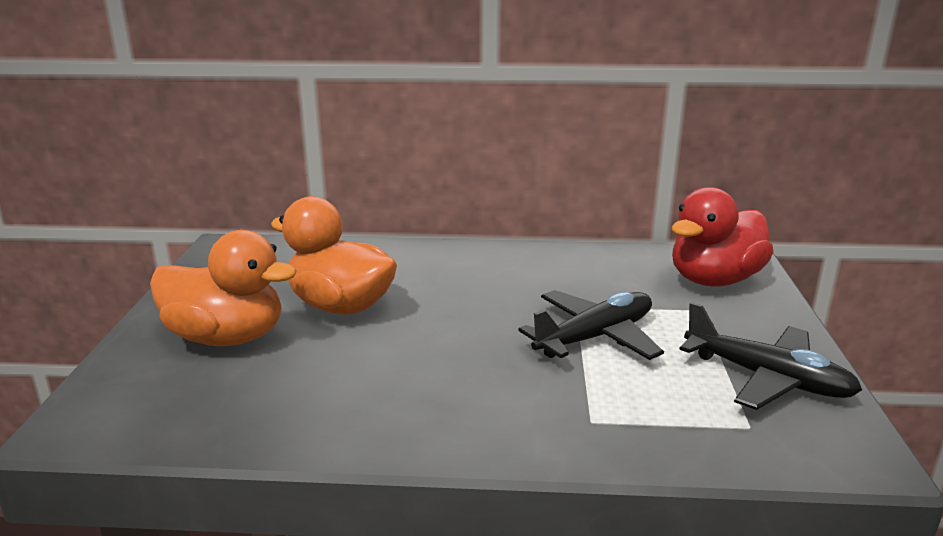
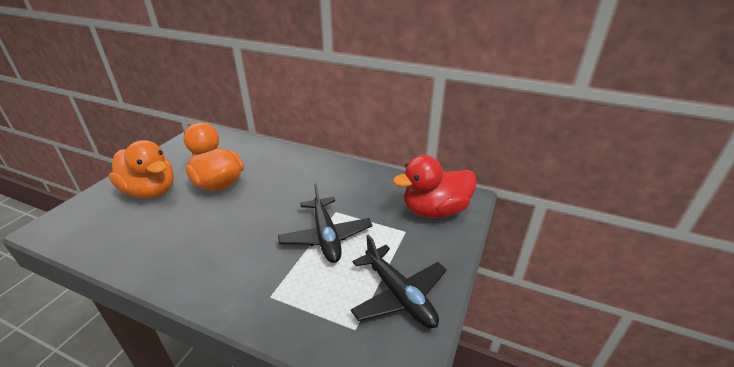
camera: 20 degrees right, 10 degrees up
(595, 337) = (326, 236): black plane -> black plane turned 90 degrees clockwise

